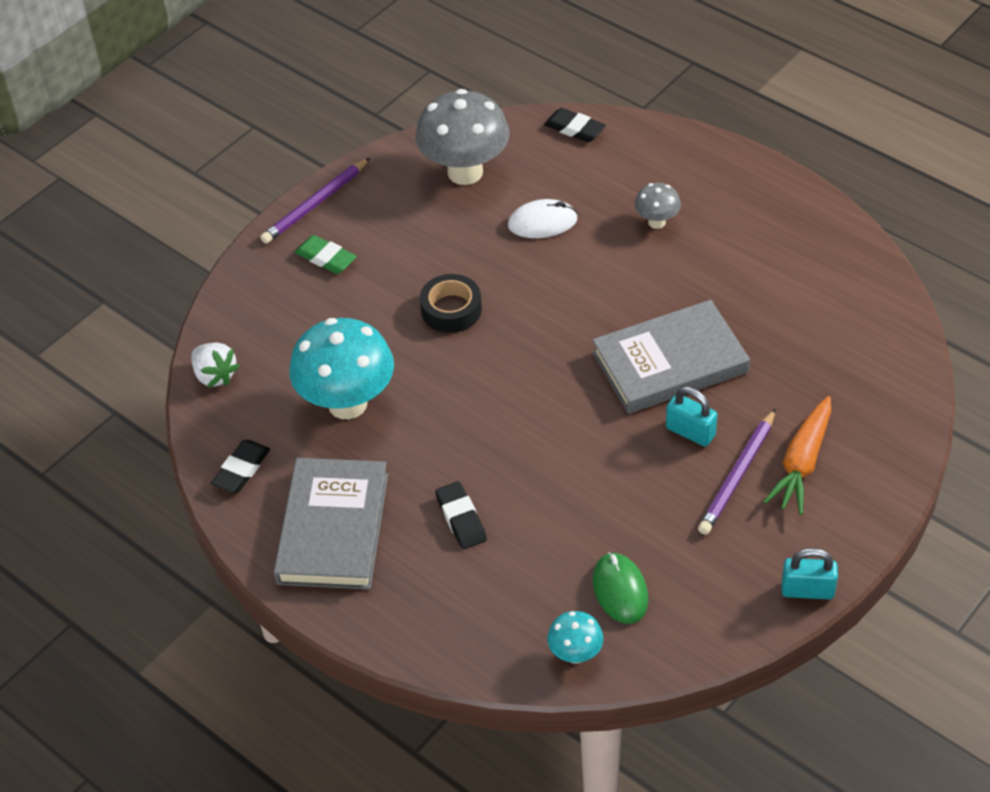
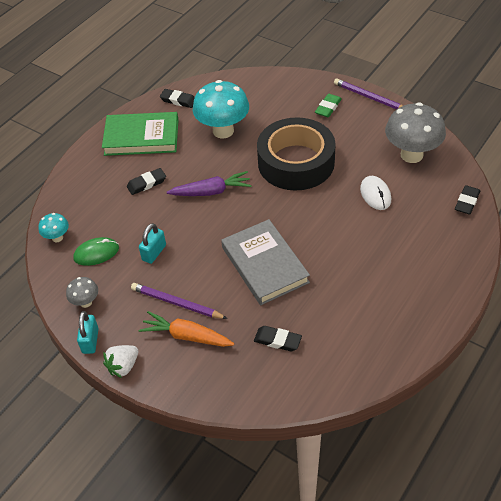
camera: 85 degrees right, 0 degrees up
(215, 375) = (239, 81): white strawberry -> white strawberry (123, 366)
(333, 528) = (141, 137): grey book -> green book
(451, 310) = (296, 162): black tape -> black tape, size x2.15
(499, 425) = (211, 191): none -> purple carrot
(656, 222) = (387, 250): grey mushroom -> grey mushroom (86, 302)
(690, 432) = (209, 278): turquoise padlock -> turquoise padlock (154, 253)
(813, 356) = (277, 340): none -> black eraser

